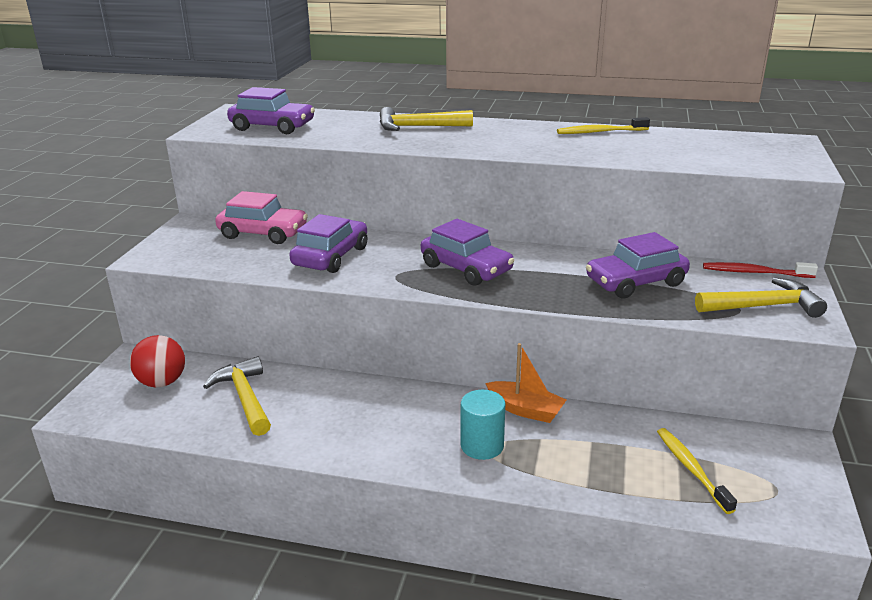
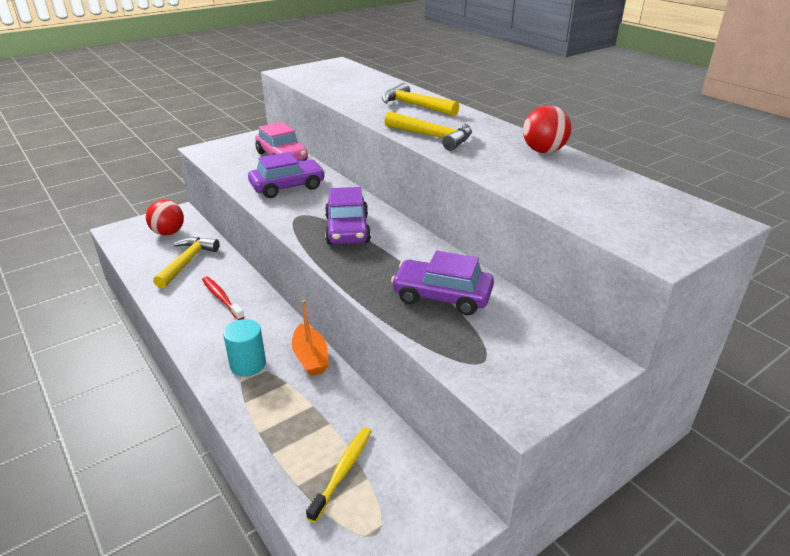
camera: 40 degrees right, 5 degrees up
(272, 127) = (329, 79): purple car -> none
(600, 132) = (543, 151): yellow toothbrush -> red ball
(754, 272) = (561, 339): red toothbrush -> red toothbrush (221, 298)
(764, 306) = (507, 370): yellow hammer -> yellow hammer (433, 137)

